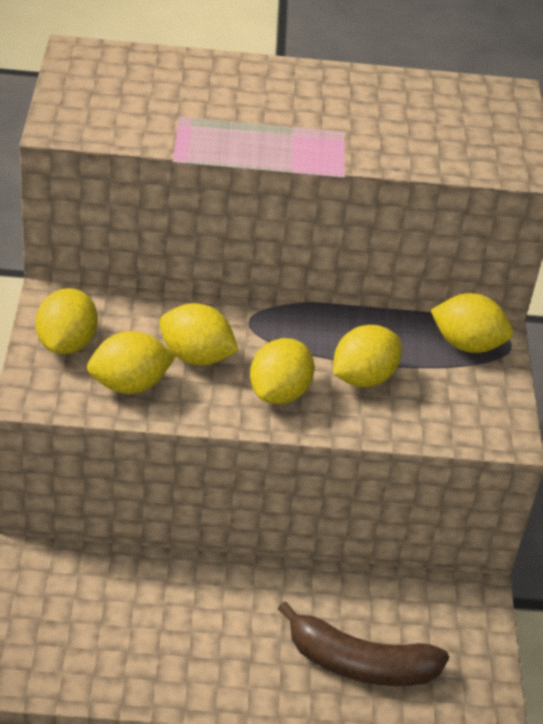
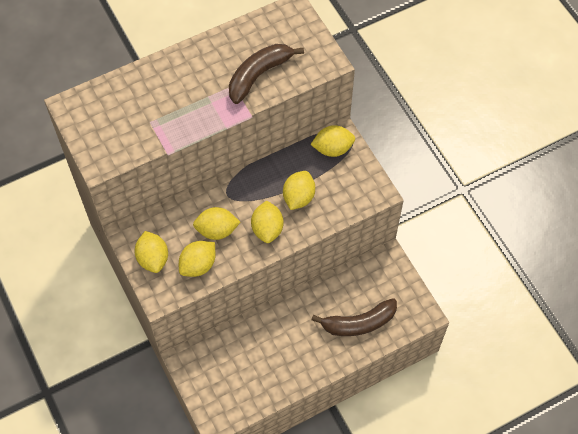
camera: 25 degrees left, 20 degrees up
(393, 137) = (258, 75): none -> brown banana

